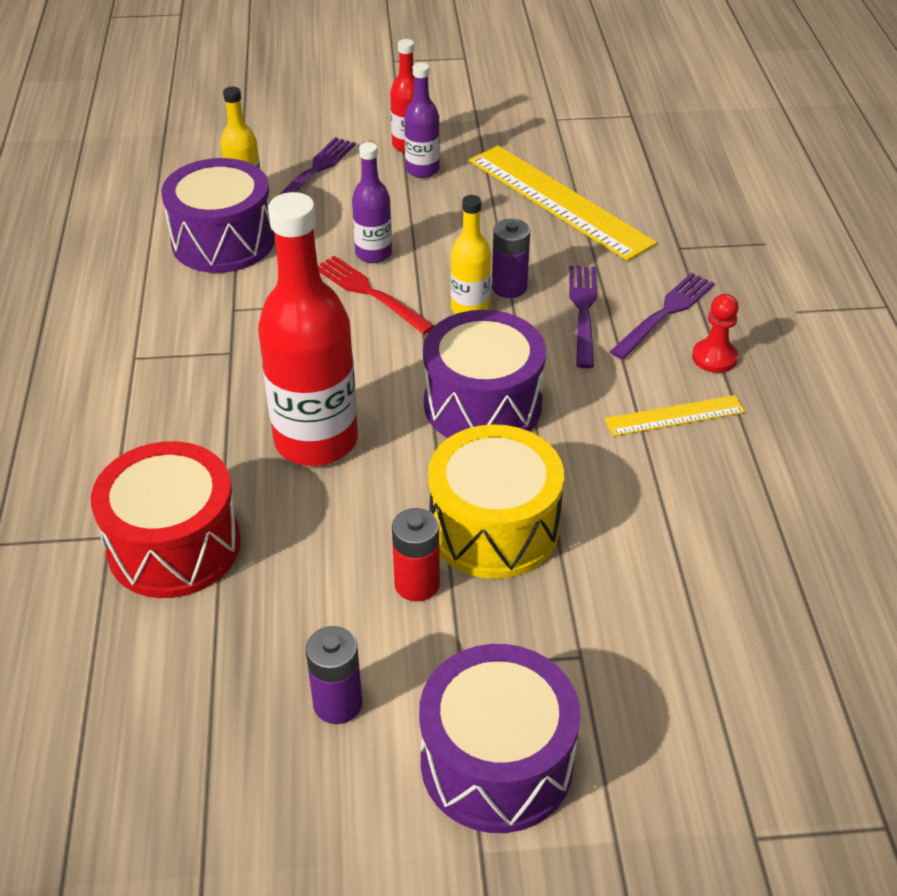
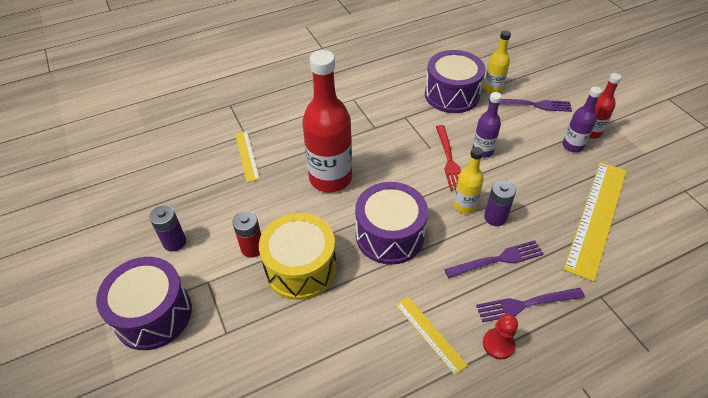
camera: 70 degrees right, 5 degrees up
(174, 545) = (247, 155): red drum -> yellow ruler
(369, 293) = (449, 160): red fork -> red fork turned 150 degrees clockwise
(665, 313) = (525, 304): purple fork -> purple fork turned 150 degrees clockwise

